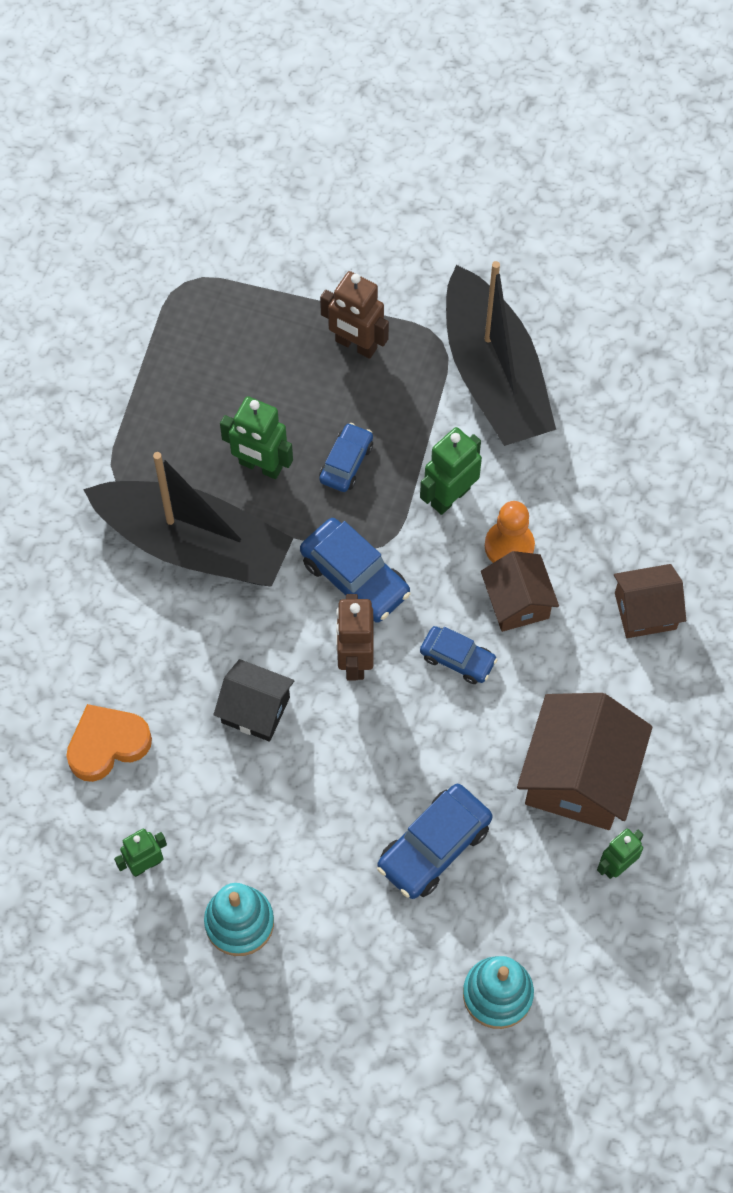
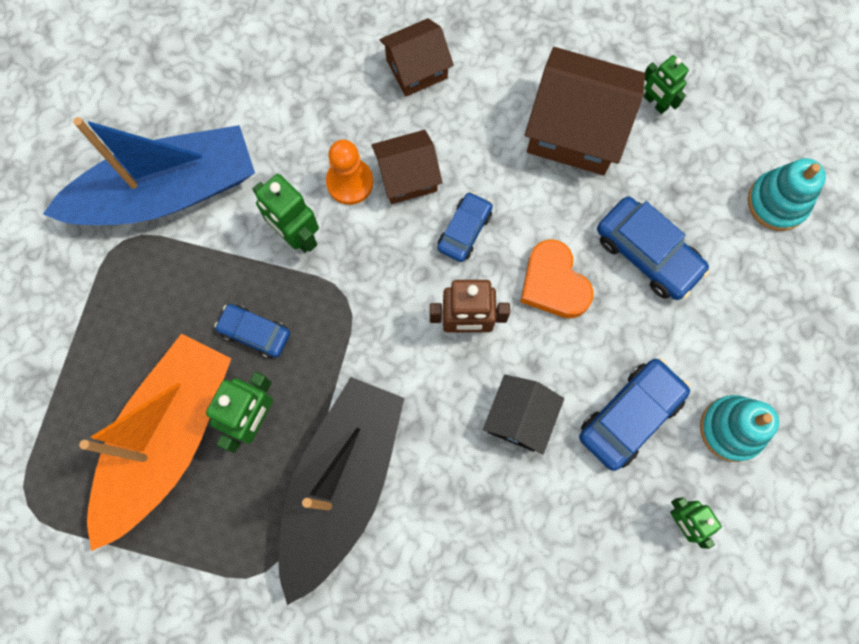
camera: 90 degrees left, 10 degrees up
(107, 744) = (560, 566): orange heart -> orange heart (553, 284)
(242, 392) = (167, 439): none -> orange boat
(355, 577) = (380, 324): blue car -> blue car (630, 416)
(356, 345) = (121, 324): brown robot -> none
(493, 375) = (166, 192): black boat -> blue boat
(645, 611) = (416, 69): brown house -> brown house turned 75 degrees clockwise

